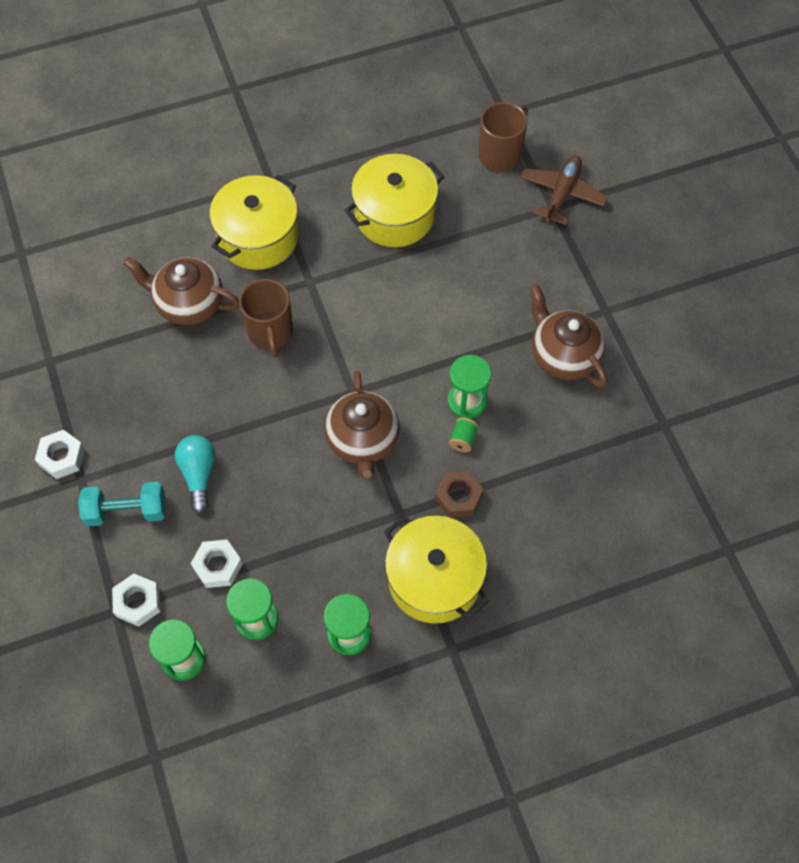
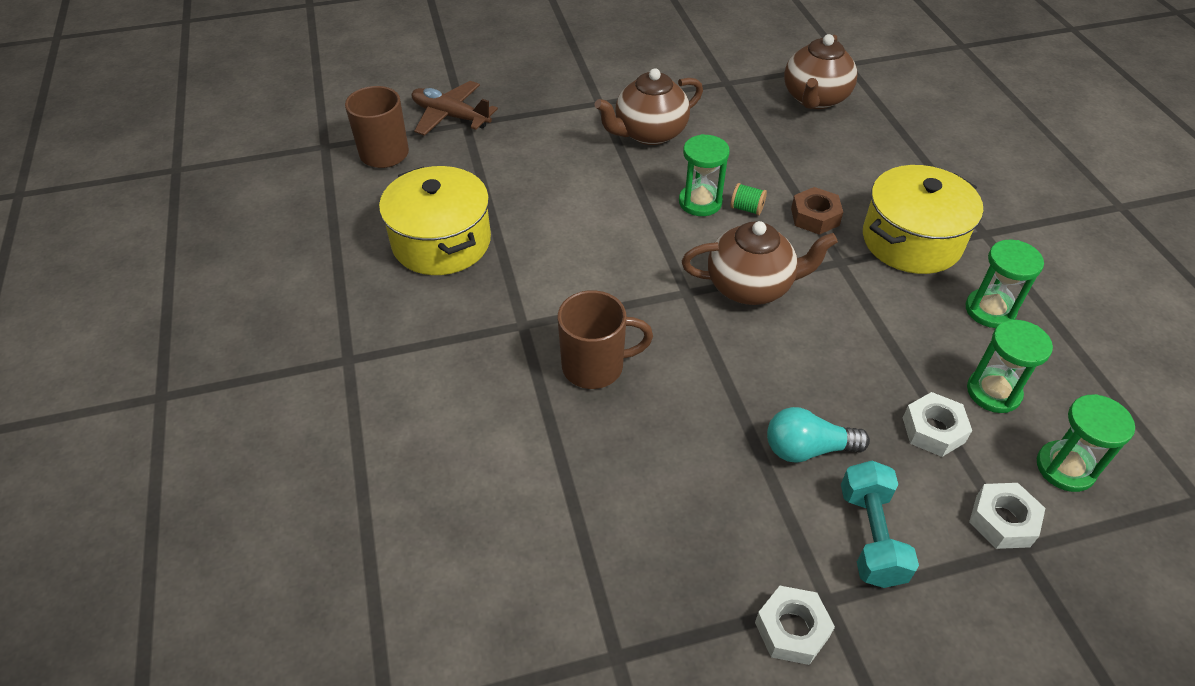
camera: 85 degrees left, 15 degrees down
(189, 304) = (536, 458): brown teapot -> brown teapot (815, 99)
(258, 237) = (440, 375): yellow pot -> none

